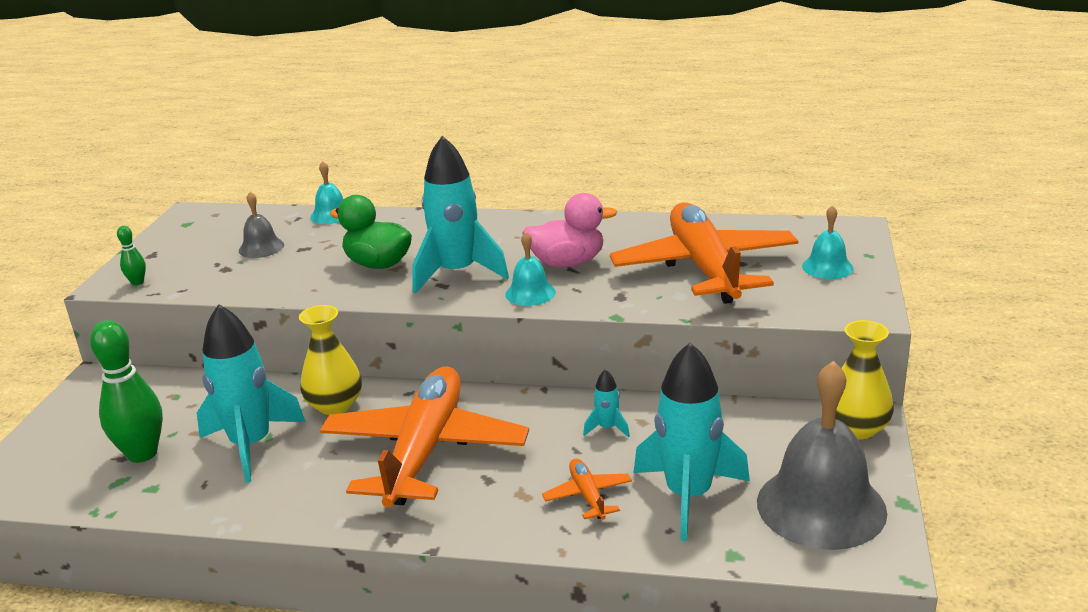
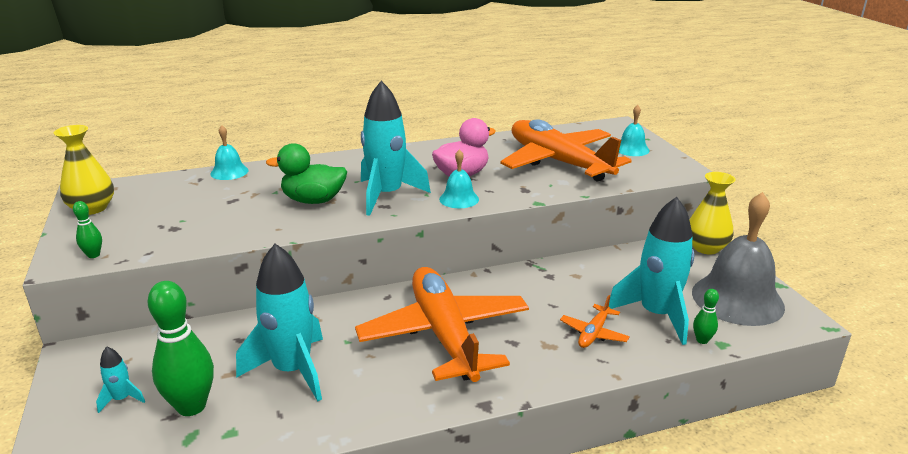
camera: 30 degrees left, 0 degrees up
(261, 247) = (191, 206): grey bell -> none
(335, 405) = (335, 320): yellow vase -> yellow vase (92, 208)
(588, 496) = (593, 333): orange plane -> orange plane turned 105 degrees counterclockwise
(607, 428) = (558, 285): turquoise rocket -> turquoise rocket (122, 399)
(712, 543) = (702, 340): none -> green bowling pin

